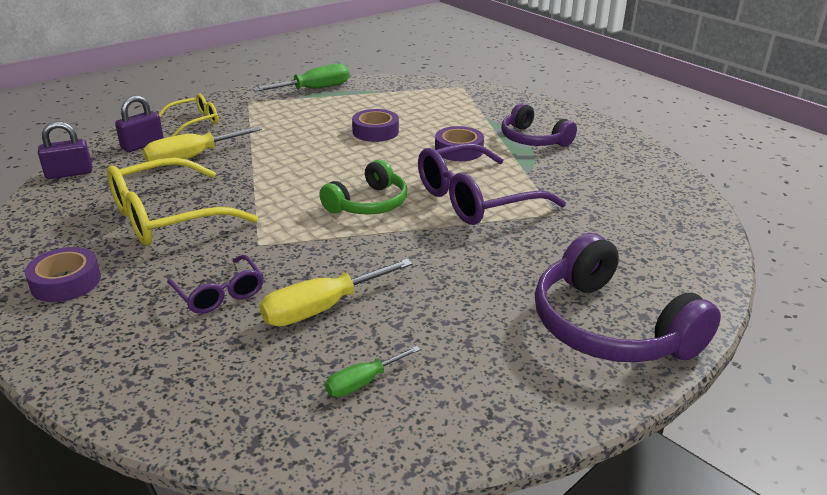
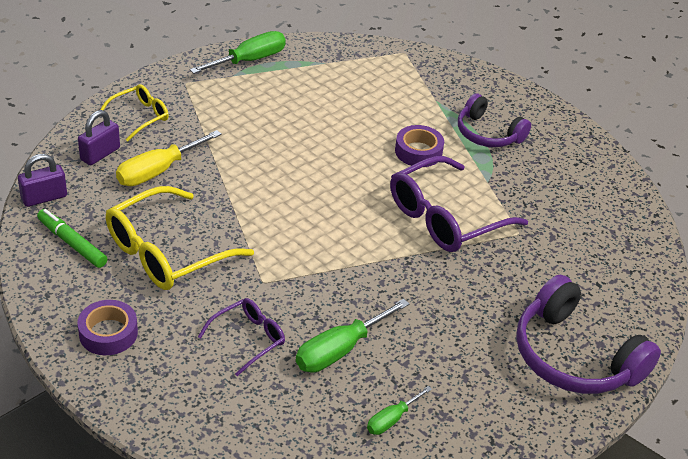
camera: 10 degrees left, 10 degrees up
(74, 207) = (72, 243): none -> green marker
(219, 294) = (248, 339): purple glasses -> purple glasses turned 90 degrees counterclockwise
(321, 308) = (339, 350): yellow screwdriver -> green screwdriver
(368, 204) = (348, 227): green headphones -> none
(375, 132) = (330, 126): purple tape -> none

